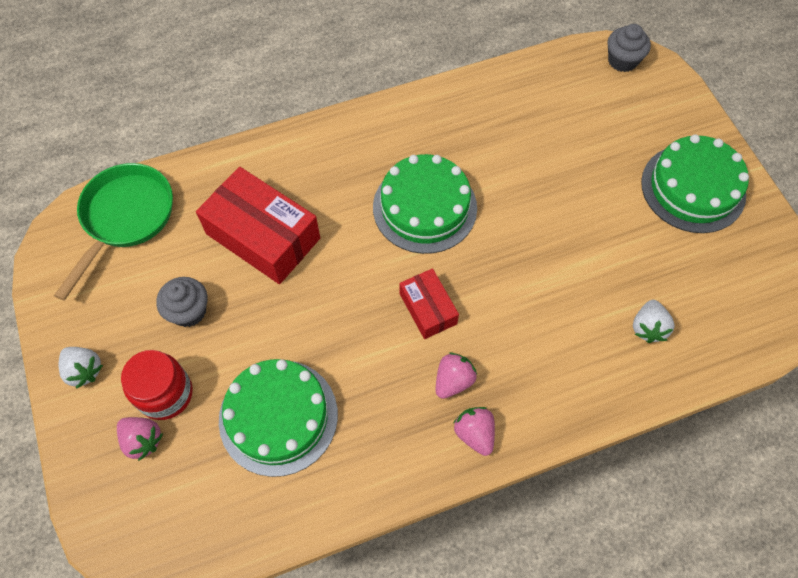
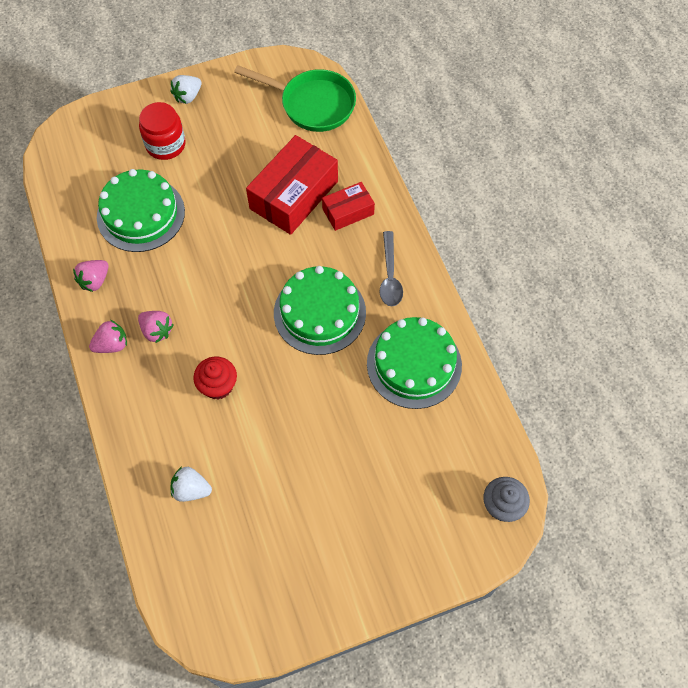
camera: 90 degrees right, 0 degrees up
(142, 440) = (133, 135): pink strawberry -> pink strawberry (95, 281)
(189, 311) = (230, 152): grey cupcake -> none
(378, 141) = (390, 276): none -> grey spoon
(428, 309) = (221, 313): red box -> red box (348, 211)
(521, 307) = (218, 386): none -> red cupcake
(693, 188) = (339, 555): green cake -> green cake (414, 364)

